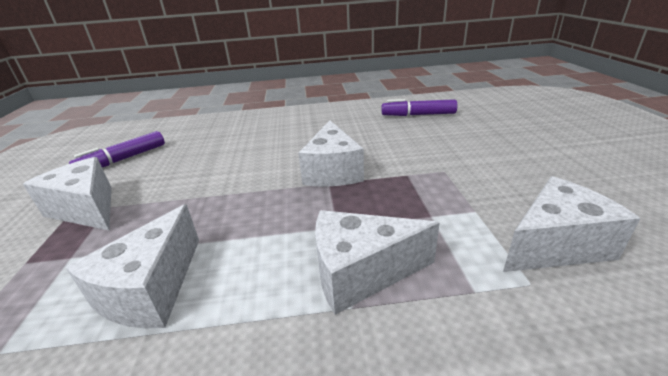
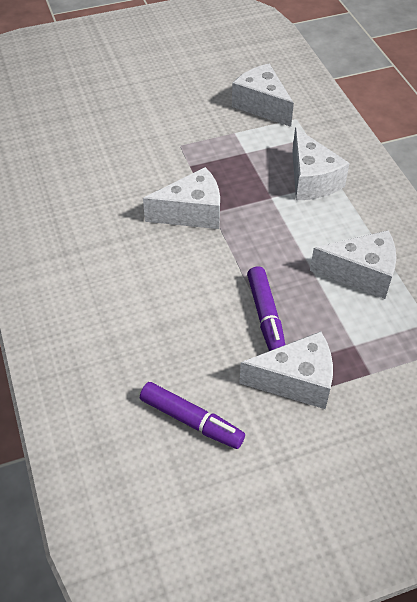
camera: 105 degrees left, 20 degrees up
(87, 209) = (296, 381): white cheese -> white cheese turned 120 degrees counterclockwise
(418, 115) = (48, 162): purple marker -> purple marker (266, 316)

